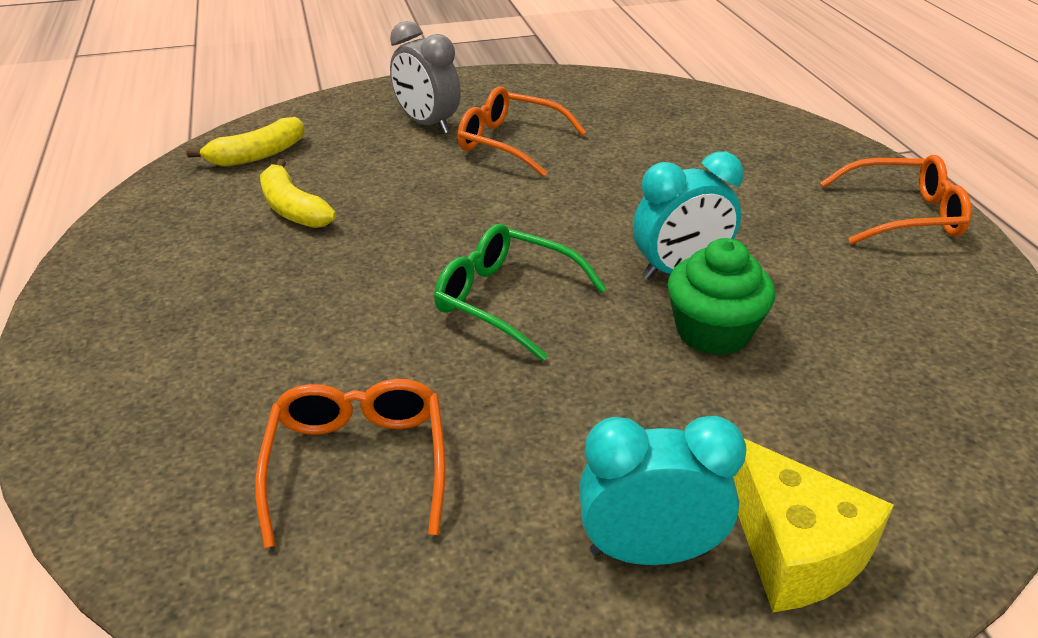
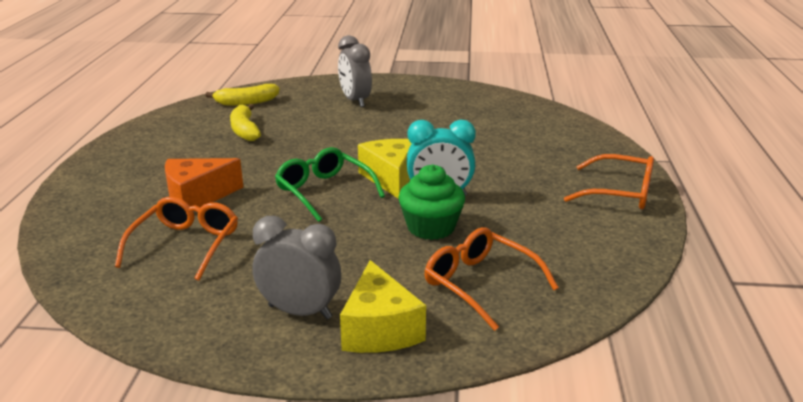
camera: 20 degrees right, 10 degrees down
(306, 357) = (197, 197): none -> orange cheese
(510, 143) = (396, 117): orange glasses -> orange glasses (480, 284)
(585, 253) = (390, 178): none -> yellow cheese
(649, 551) = (300, 311): turquoise clock -> grey clock

